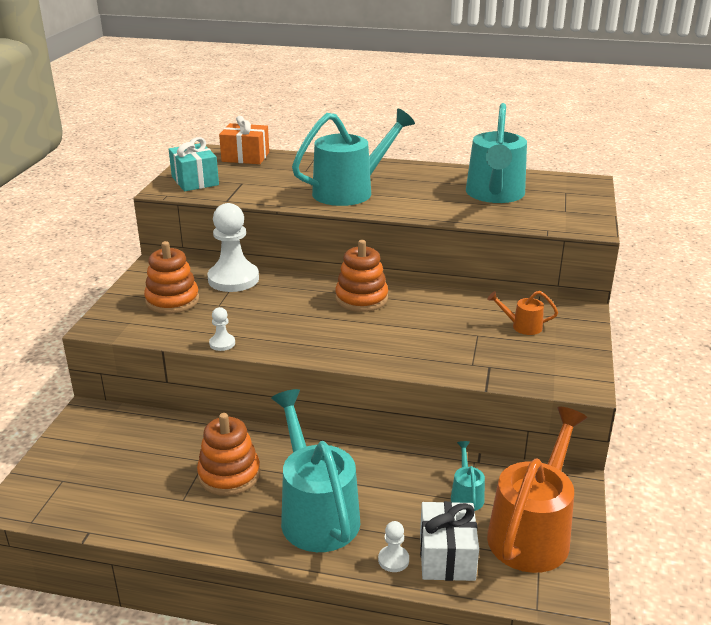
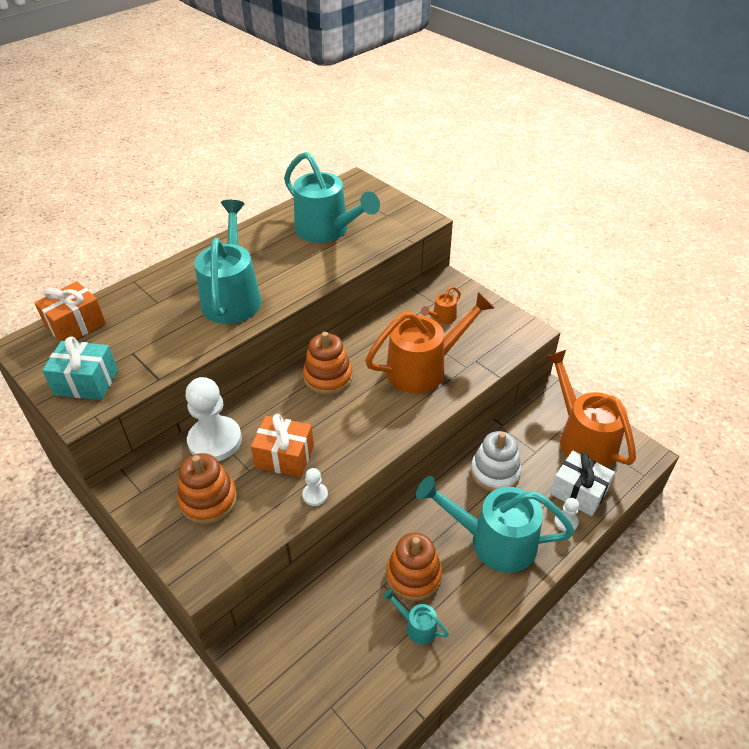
camera: 55 degrees left, 15 degrees up
(248, 314) = (284, 457): none -> orange gift
(406, 480) = (495, 472): none -> white stacking toy
(438, 341) = (424, 368): none -> orange watering can
(466, 495) = (530, 449): turquoise watering can -> turquoise watering can (416, 626)

